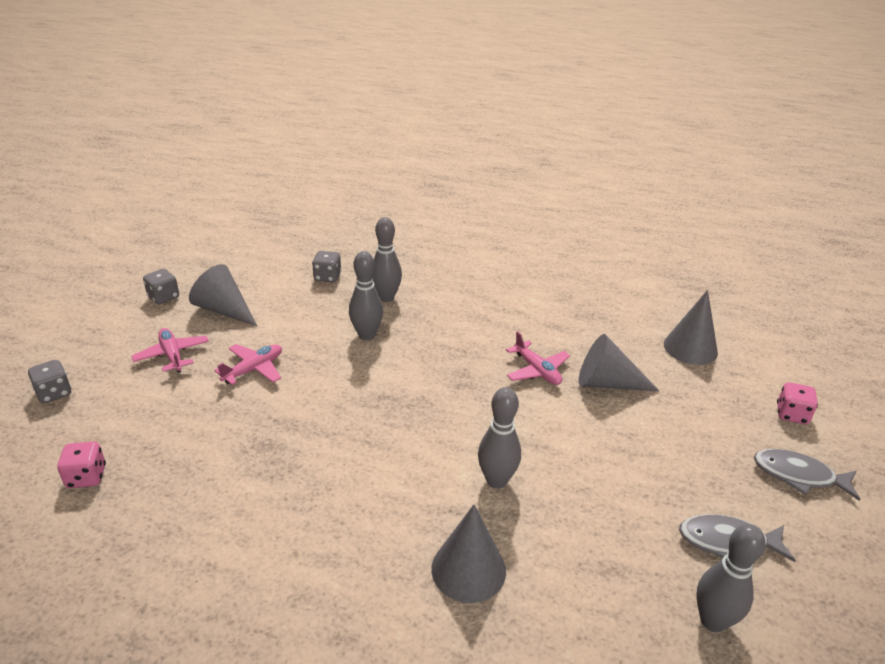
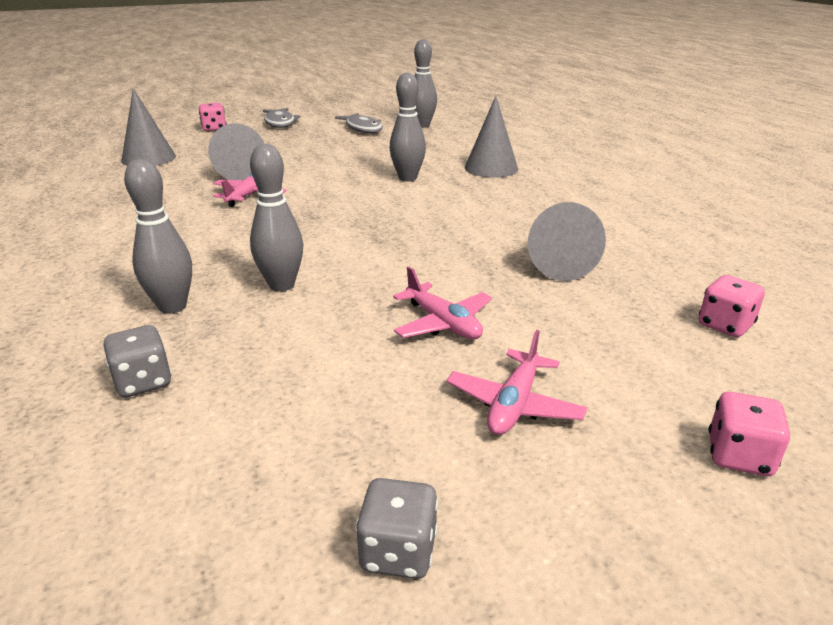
camera: 125 degrees left, 5 degrees down
(54, 393) = (739, 456): grey dice -> pink dice
(224, 310) = (351, 432): grey cone -> grey cone (556, 262)
(253, 369) = (443, 323): pink plane -> pink plane turned 135 degrees counterclockwise

